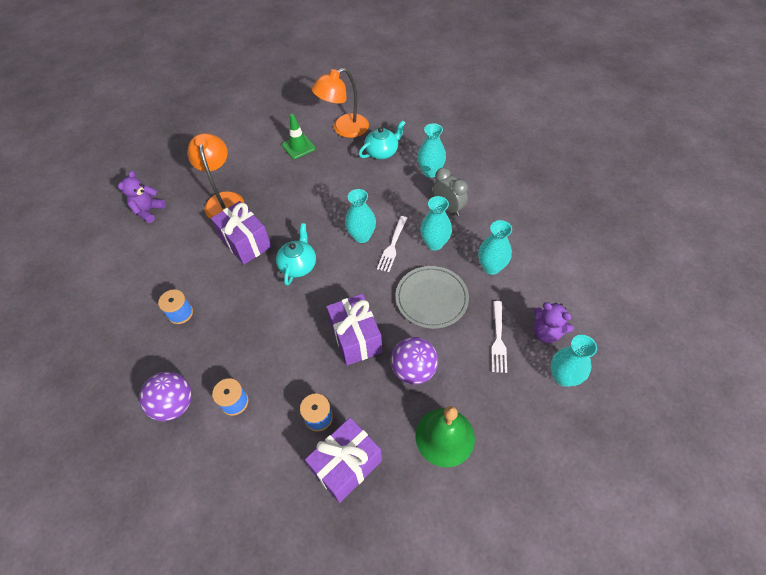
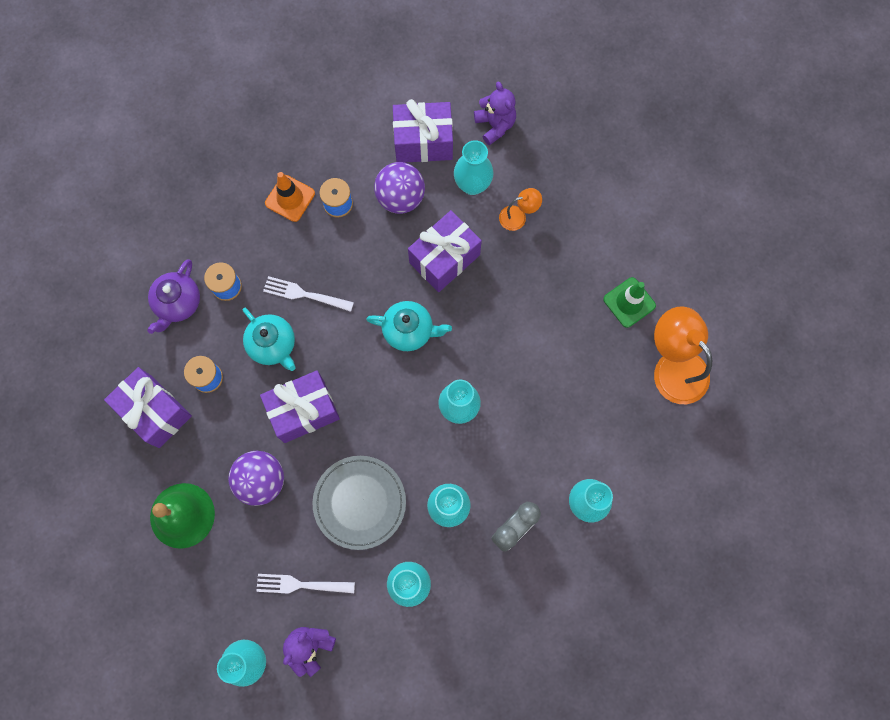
camera: 85 degrees right, 20 degrees up
(146, 254) = (423, 142): none -> purple gift
(148, 211) = (495, 125): purple teddy bear -> purple teddy bear turned 45 degrees clockwise
(164, 350) = (290, 198): none -> orange traffic cone
(174, 404) = (225, 225): purple ball -> purple ball (400, 198)
(191, 225) = (472, 185): none -> turquoise vase
(224, 200) = (518, 216): orange lamp -> orange lamp, size x0.50
(242, 447) = (178, 303): none -> purple teapot
(382, 152) = (624, 428): turquoise teapot -> turquoise teapot (273, 345)
(392, 245) = (444, 450): white fork -> white fork (305, 294)

